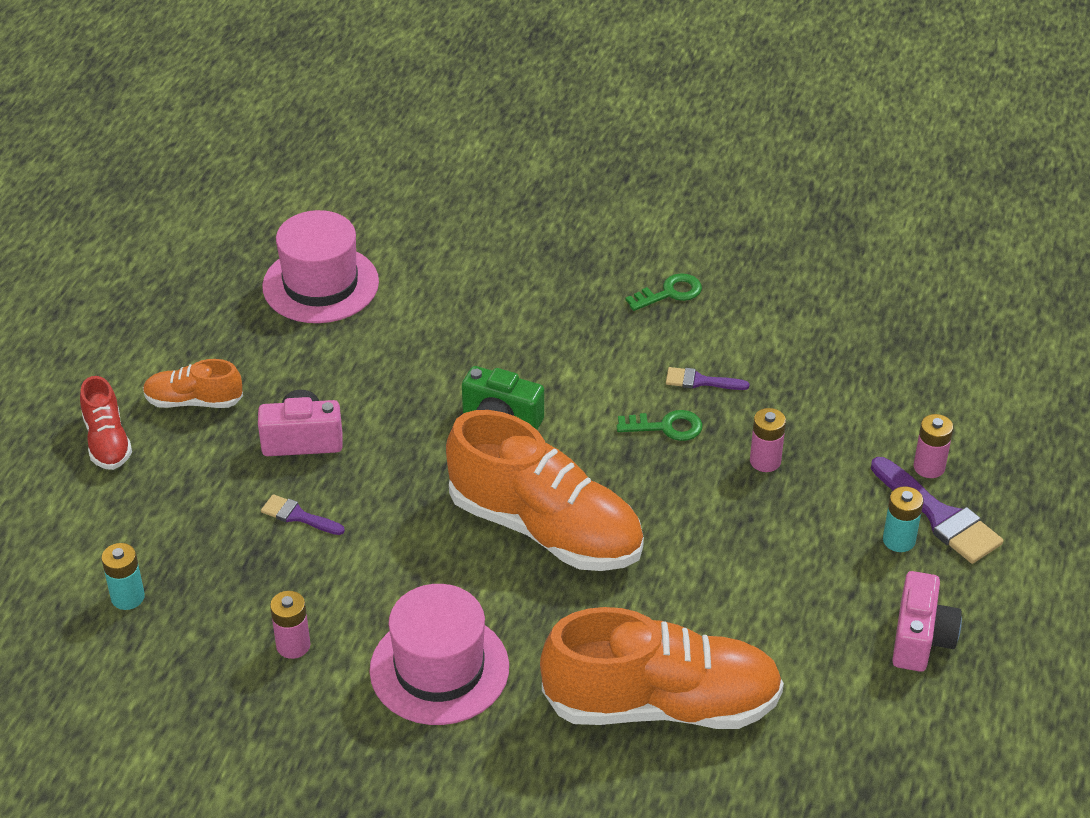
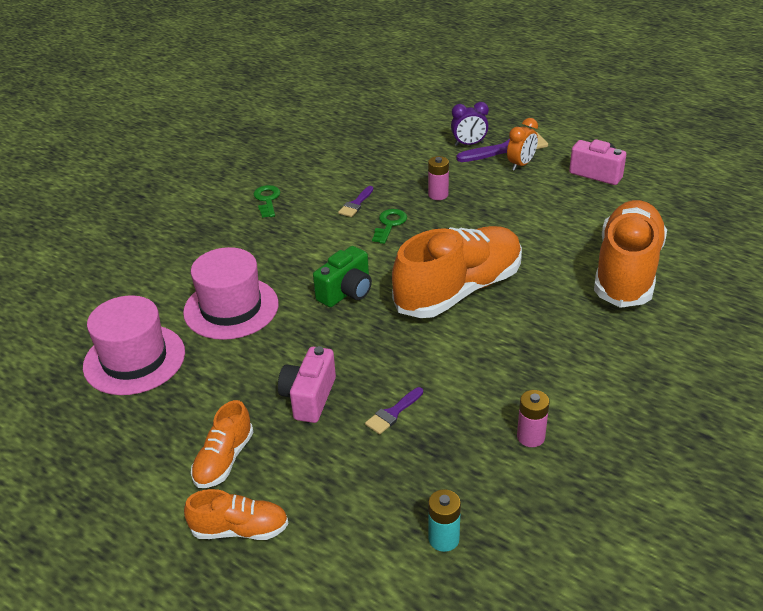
camera: 70 degrees left, 5 degrees down
(107, 441) = (240, 529): red shoe -> orange shoe
(439, 668) = (574, 362): pink hat -> pink hat (231, 308)
(899, 540) = (521, 165): turquoise battery -> orange clock
(929, 467) = (469, 144): pink battery -> purple clock

